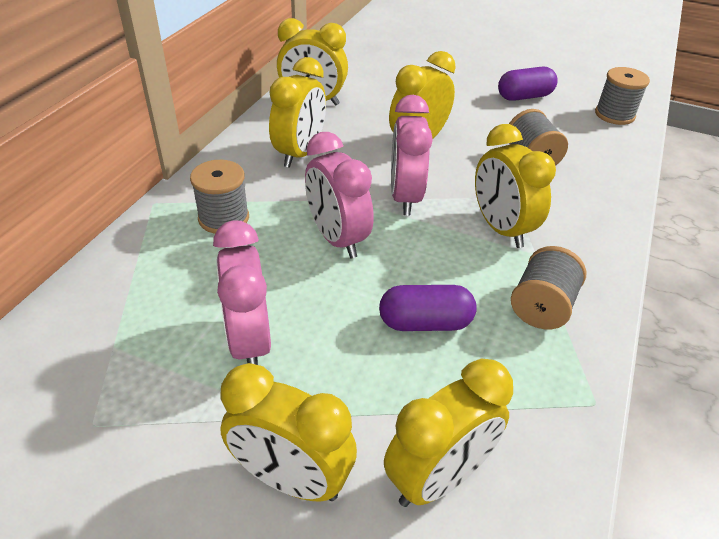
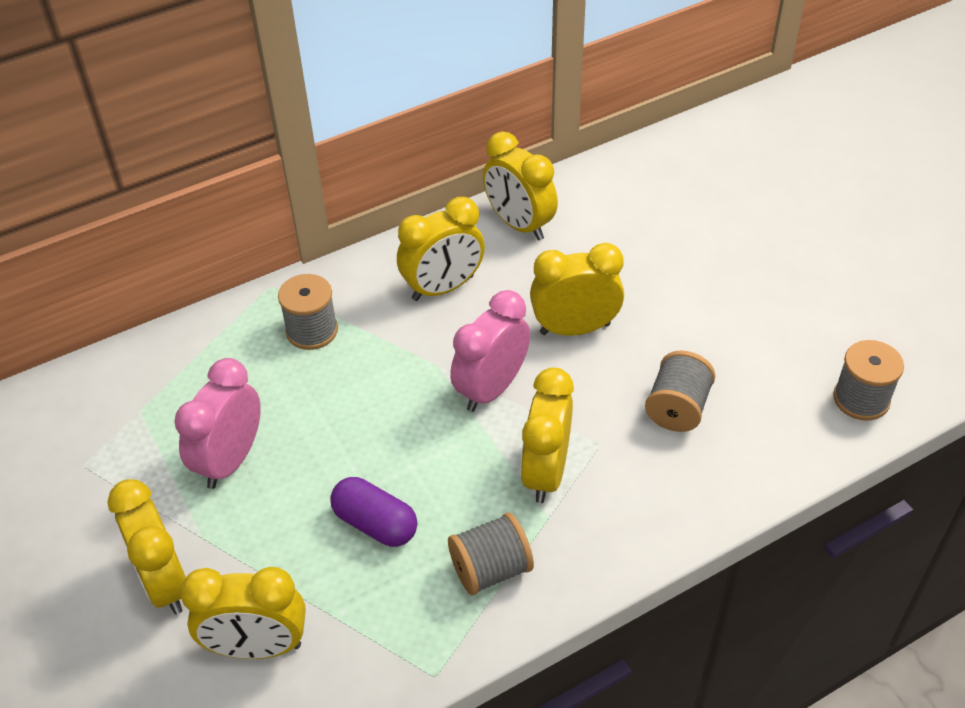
camera: 40 degrees right, 5 degrees up
(337, 239) = (384, 402): pink clock -> none
(524, 97) = (774, 321): purple capsule -> none

